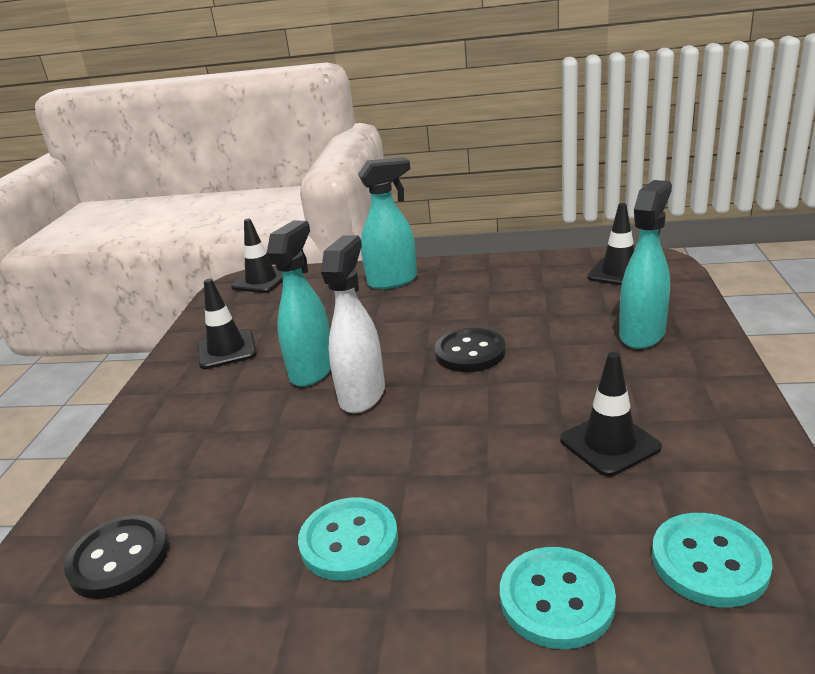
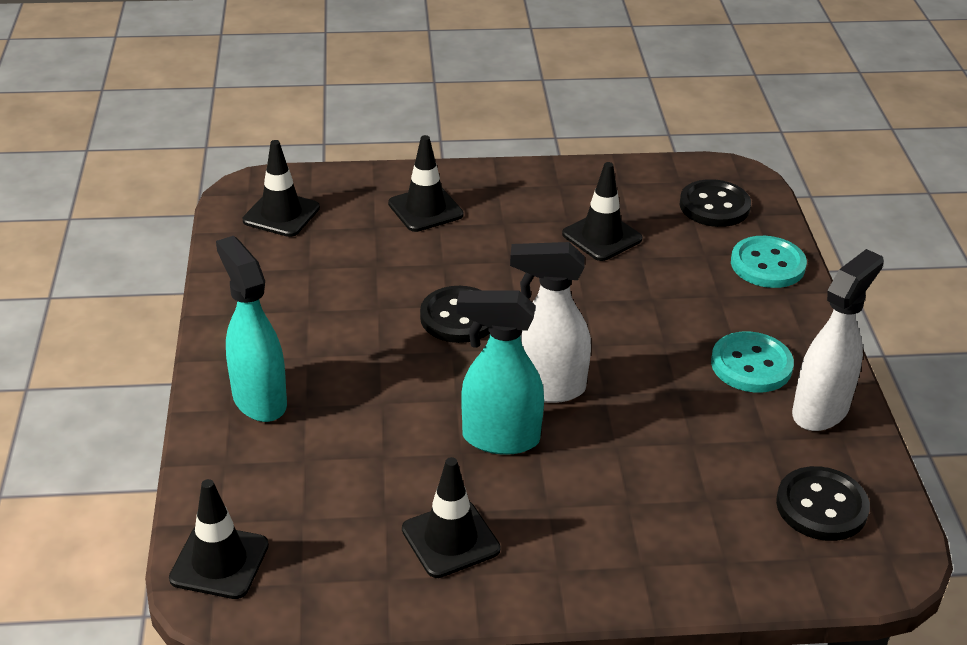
camera: 105 degrees left, 10 degrees up
(249, 592) = (821, 410): none -> white spray bottle
(642, 334) = (425, 209): turquoise spray bottle -> black traffic cone
(709, 562) = (714, 206): turquoise button -> black button

